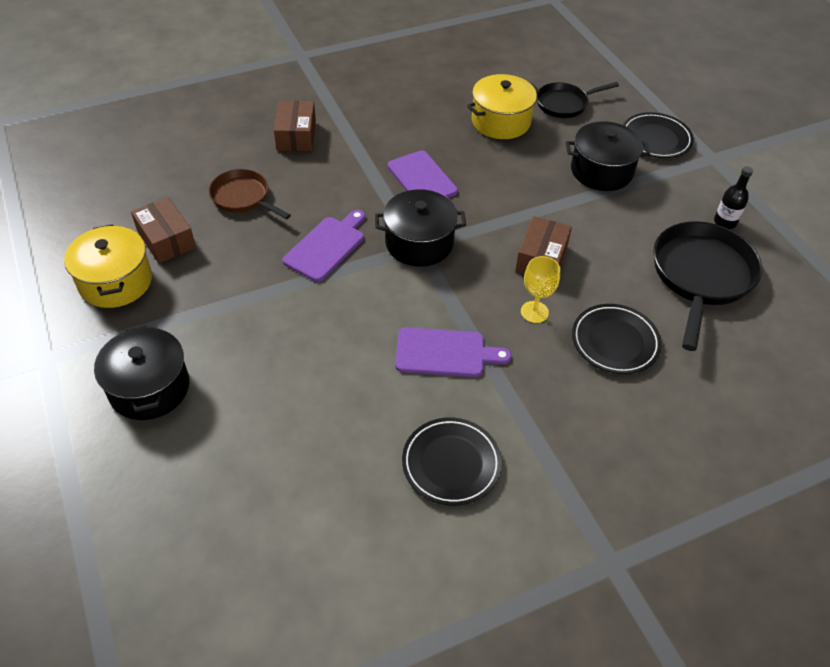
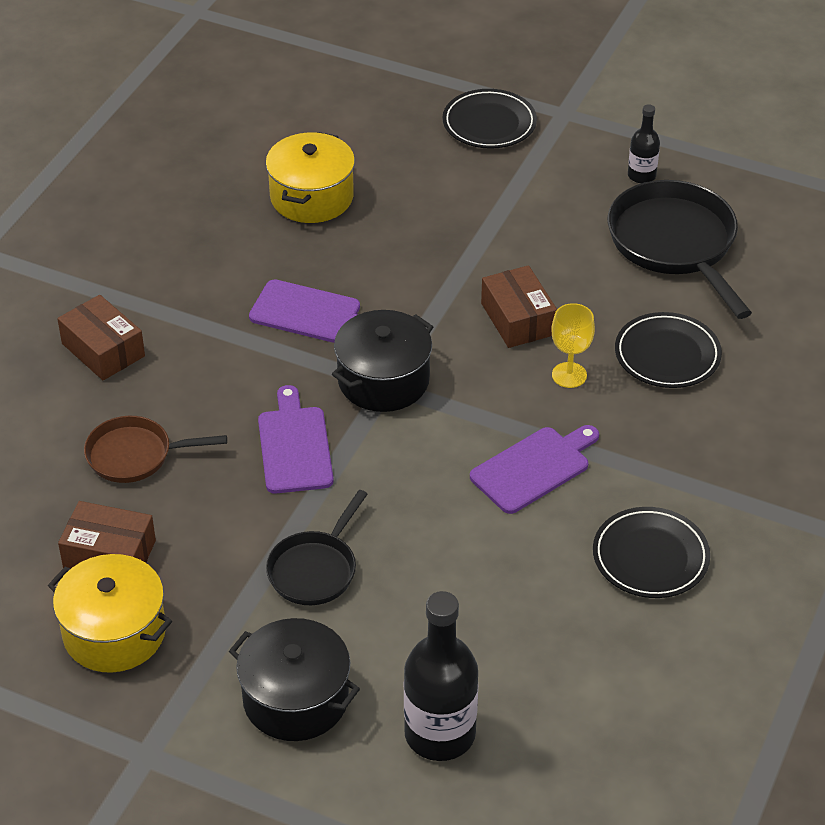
camera: 40 degrees left, 5 degrees down
(193, 473) = (440, 734): none -> black bottle
(565, 104) = (355, 137): black pan -> black pan (315, 569)
(601, 171) = (474, 191): black pot -> none

